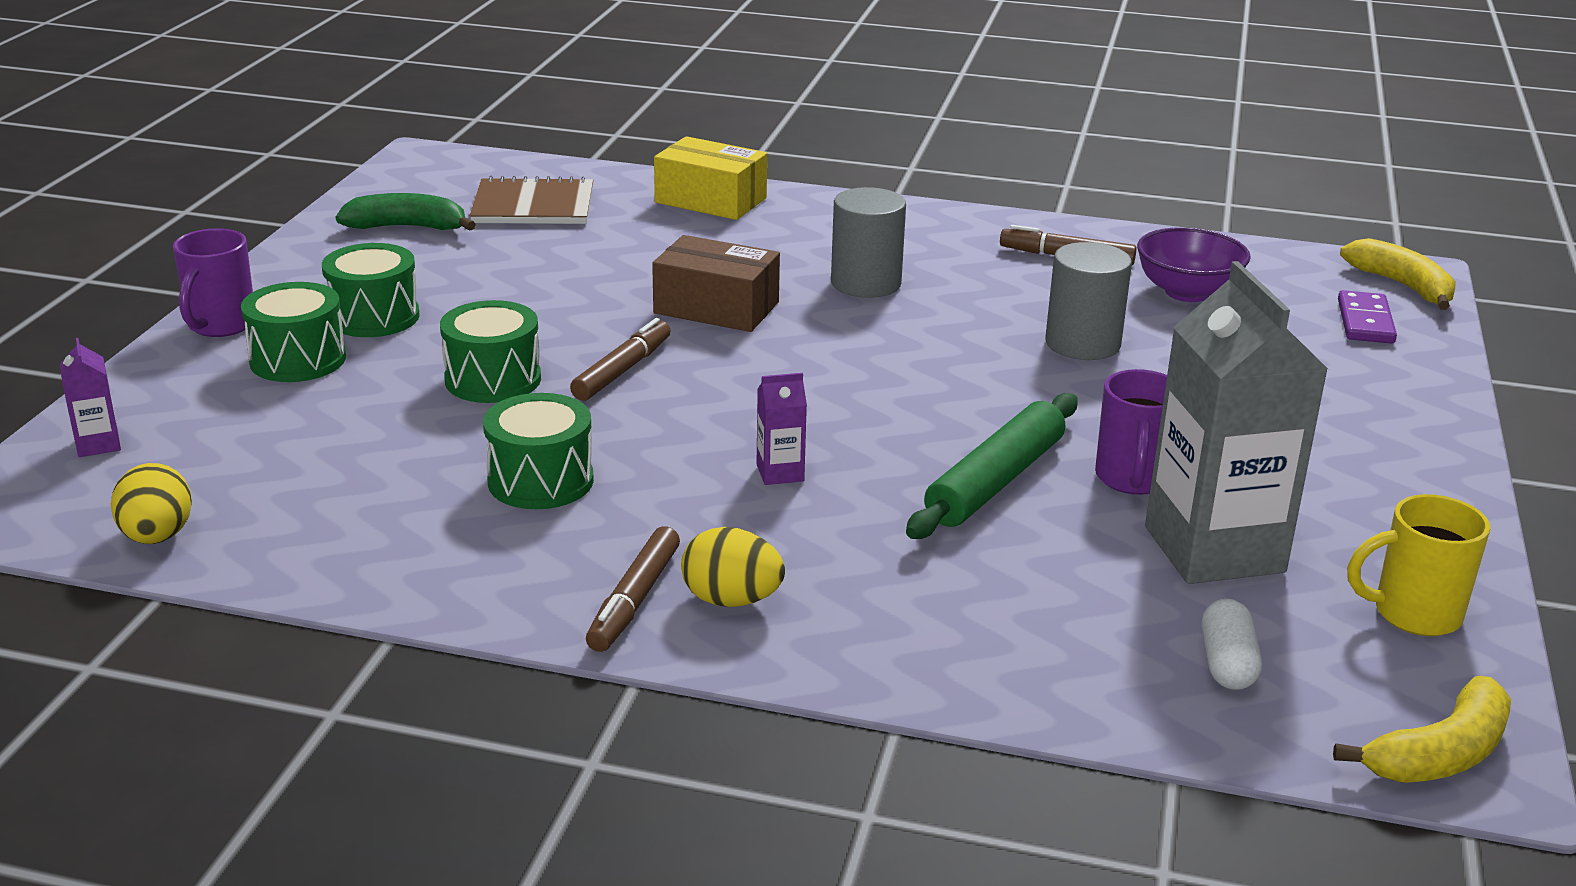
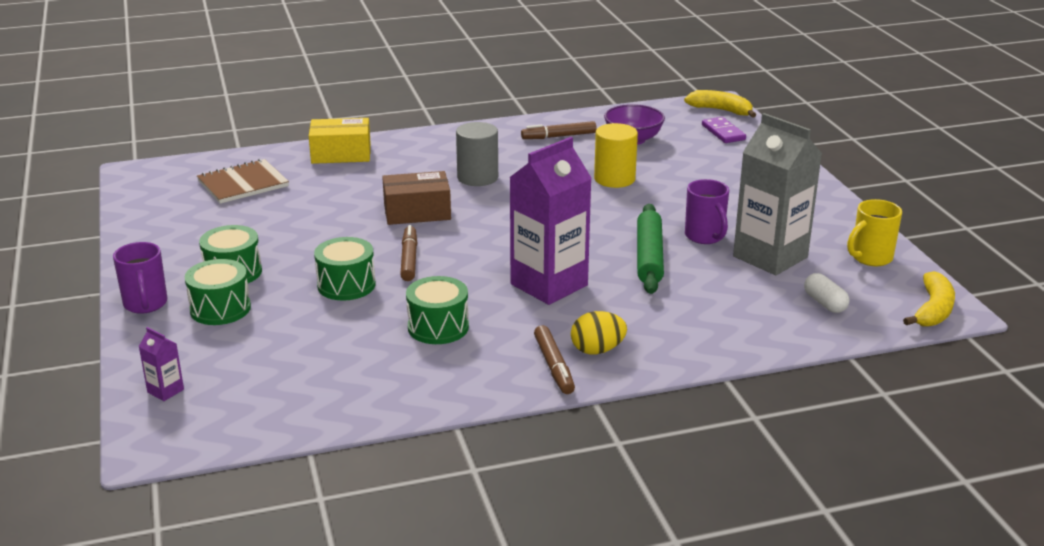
camera: 30 degrees left, 0 degrees up
(157, 537) = (271, 424): yellow egg -> none
(407, 227) = (183, 216): green banana -> none
(780, 473) = (549, 285): purple carton -> purple carton, size x2.46
(1082, 344) = (614, 179): grey cylinder -> yellow cylinder

